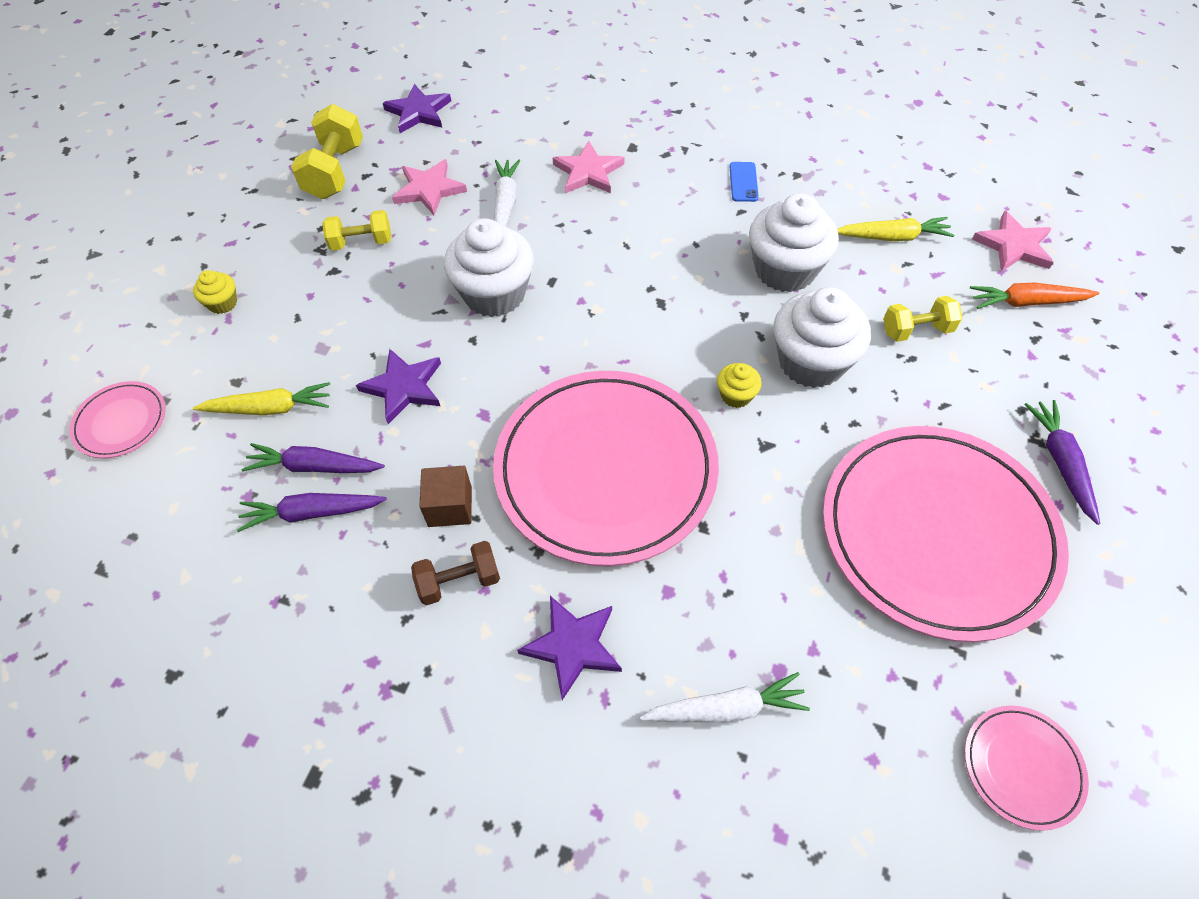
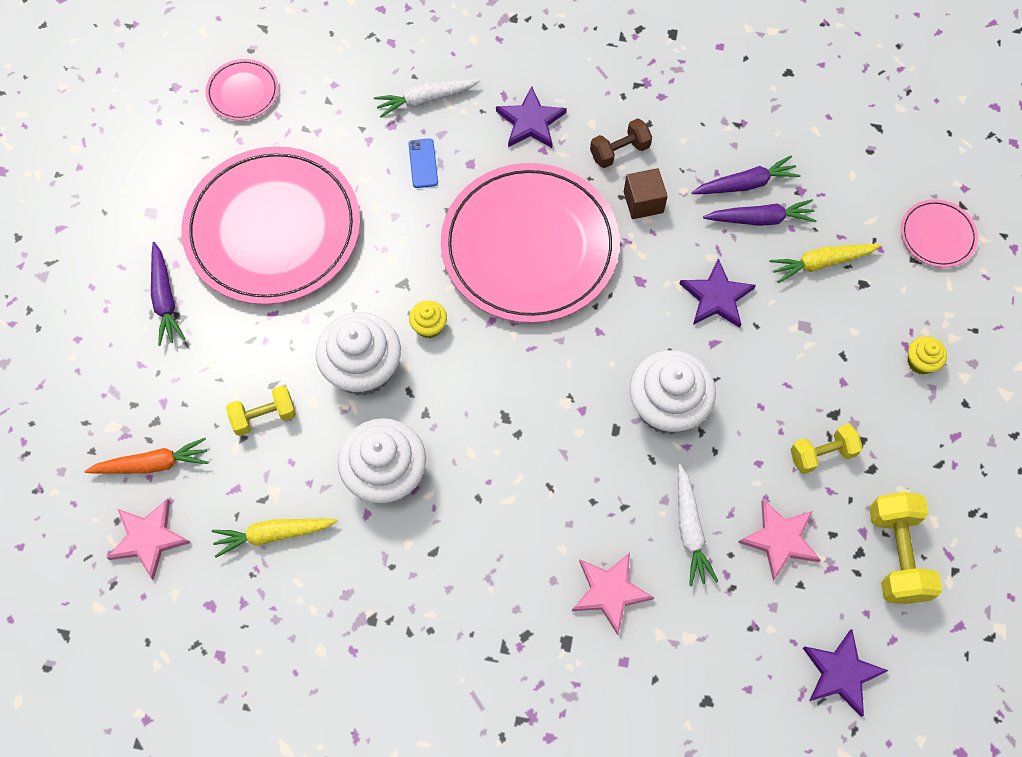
camera: 170 degrees right, 10 degrees up
(743, 182) = (432, 599): blue phone -> blue phone (423, 163)

